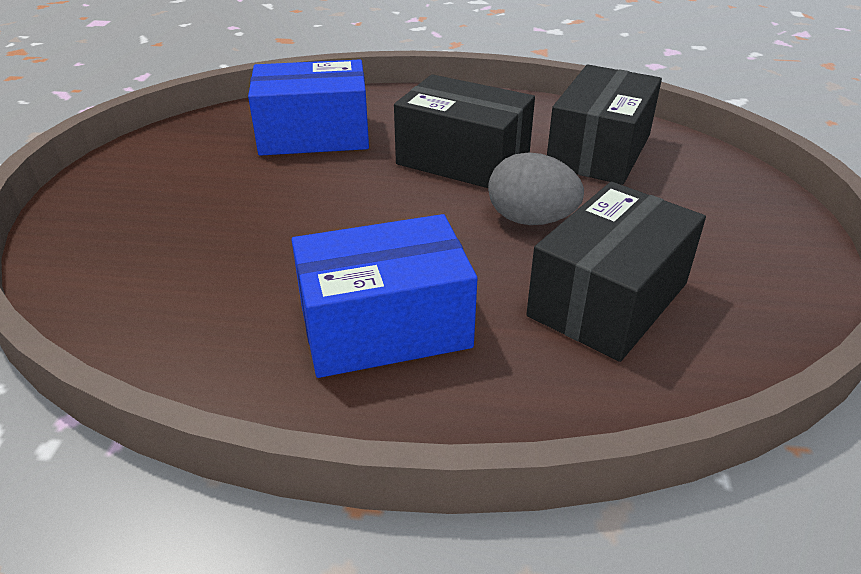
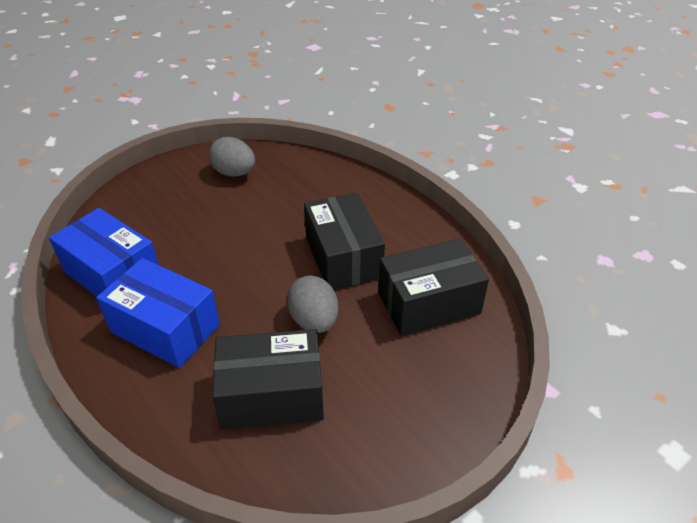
camera: 45 degrees right, 5 degrees up
(201, 153) = (234, 173): none -> grey egg
(314, 135) = (297, 192): blue box -> blue box (113, 274)

